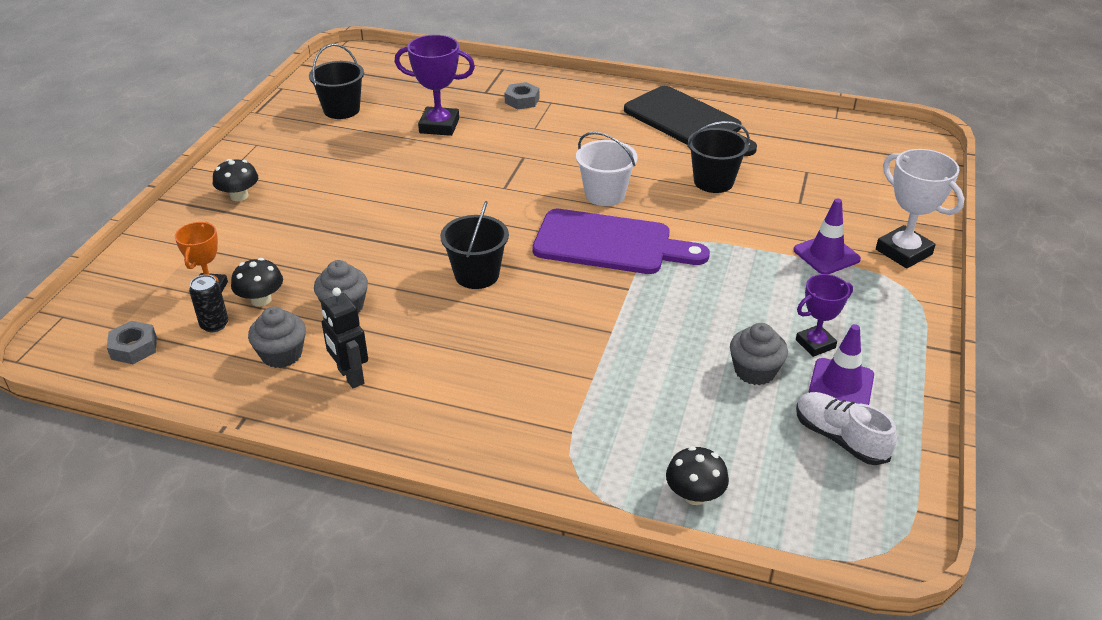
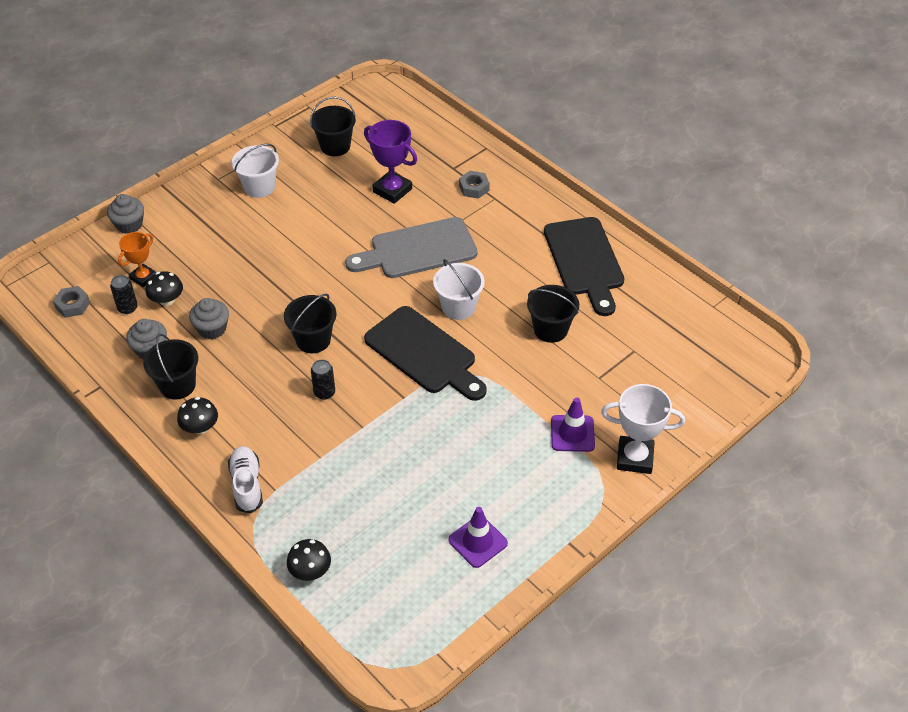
camera: 30 degrees right, 10 degrees up
(239, 196) = (212, 203): black mushroom -> black mushroom (200, 427)
(285, 166) = (259, 187): none -> white bucket
(350, 376) = (177, 385): black robot -> black bucket
(514, 163) = (418, 250): none -> grey cutting board
(537, 317) = (324, 393): none -> black can
(610, 244) = (424, 353): purple cutting board -> black cutting board
(754, 371) = (429, 503): grey cupcake -> grey cupcake (129, 224)
(815, 344) = (490, 503): purple trophy -> none
(840, 438) = (437, 580): white shoe -> white shoe (247, 485)
(903, 252) = (634, 458): white trophy -> white trophy turned 75 degrees counterclockwise

